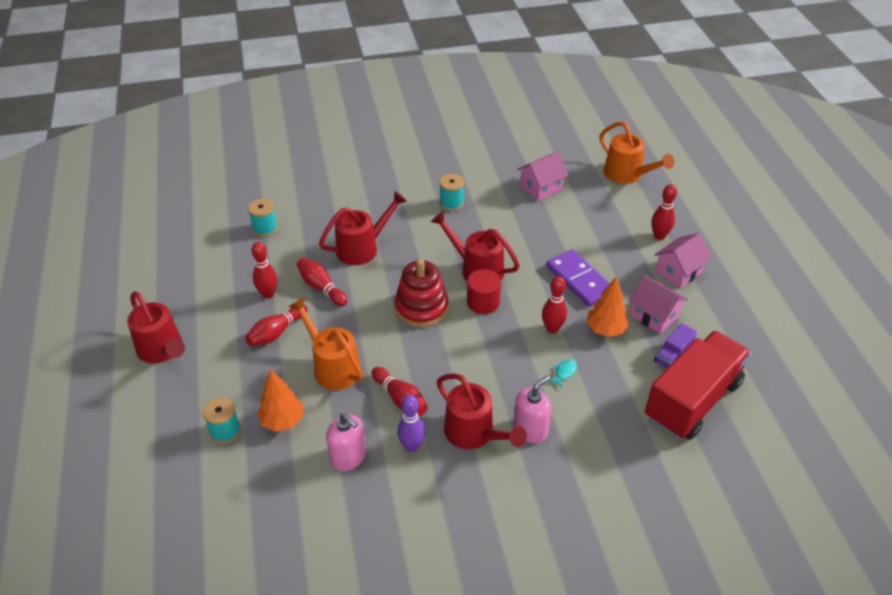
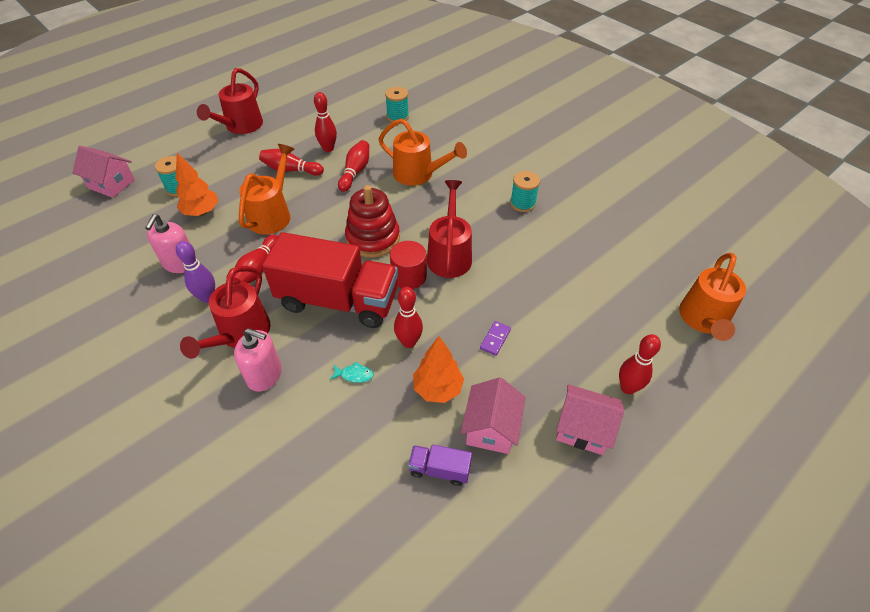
camera: 60 degrees right, 5 degrees up
(363, 248) = (419, 174): red watering can -> orange watering can
(541, 187) = (607, 256): pink house -> pink house (111, 184)
(579, 280) = (495, 339): purple domino -> purple domino, size x0.45
(692, 400) = (380, 515): red truck -> red truck (338, 300)

